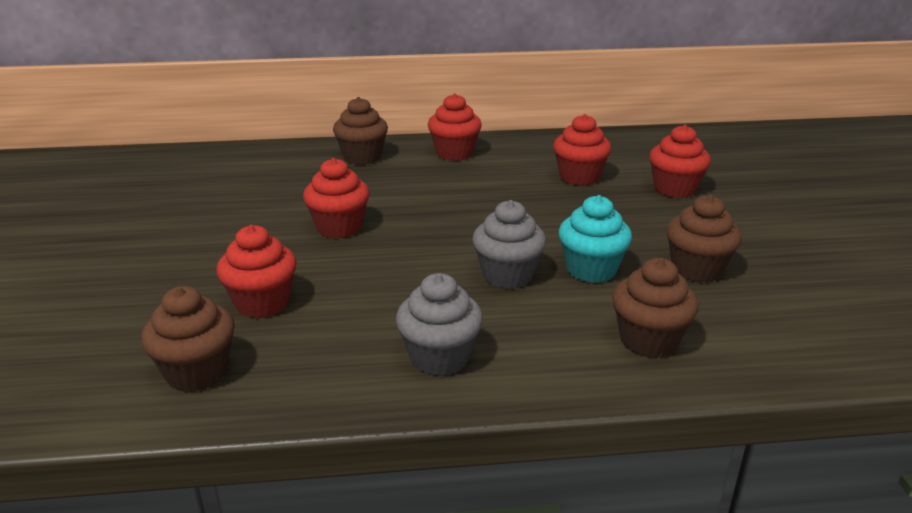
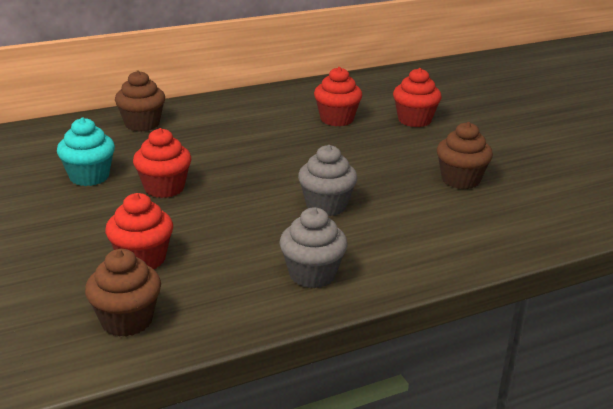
camera: 20 degrees left, 0 degrees up
(454, 153) = (222, 111): red cupcake -> none
(591, 270) = (386, 192): turquoise cupcake -> turquoise cupcake (89, 177)
(648, 340) = (453, 236): brown cupcake -> none

